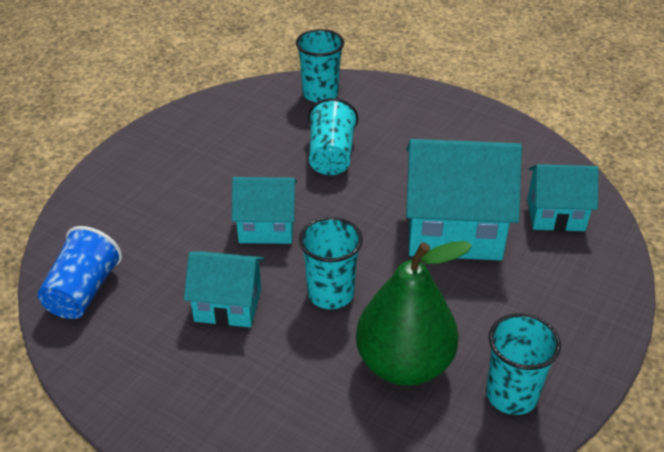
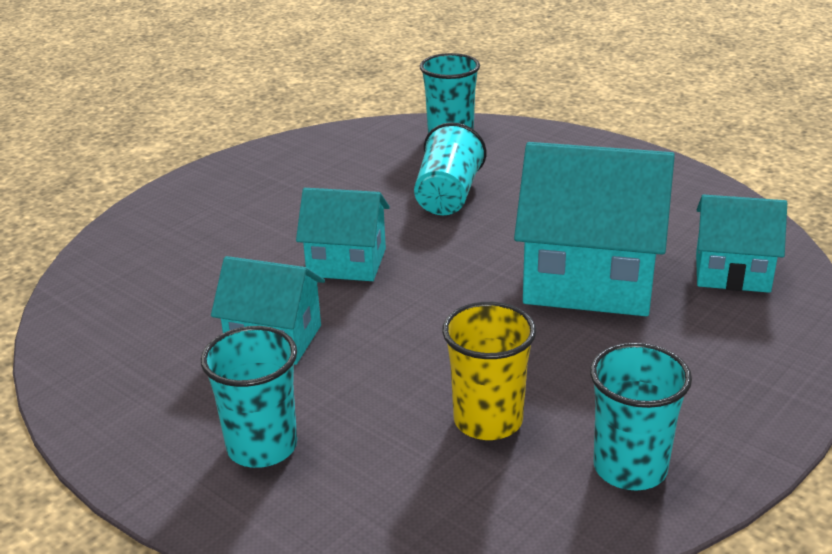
camera: 10 degrees right, 10 degrees down
(83, 291) = (101, 313): blue cup -> none
(330, 293) = (409, 336): turquoise cup -> turquoise cup (262, 446)
(404, 364) = (488, 420): green pear -> yellow cup

